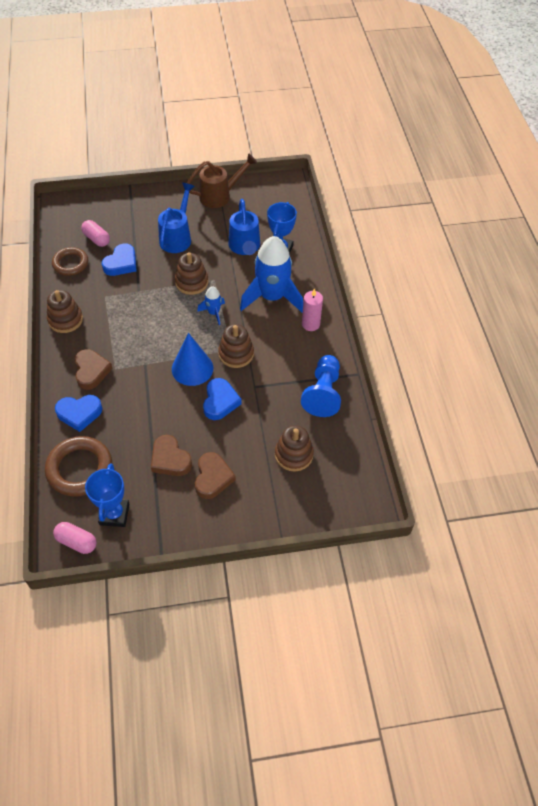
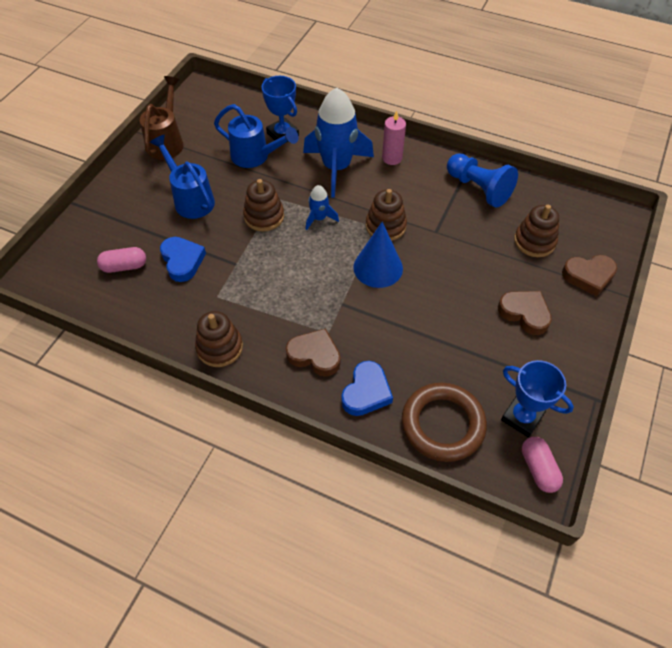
camera: 55 degrees left, 0 degrees up
(70, 263) = (138, 306): brown ring -> none
(77, 542) = (538, 469): pink capsule -> pink capsule turned 75 degrees counterclockwise
(170, 459) = (481, 338): brown heart -> brown heart (588, 276)
(220, 401) = (436, 265): blue heart -> none

